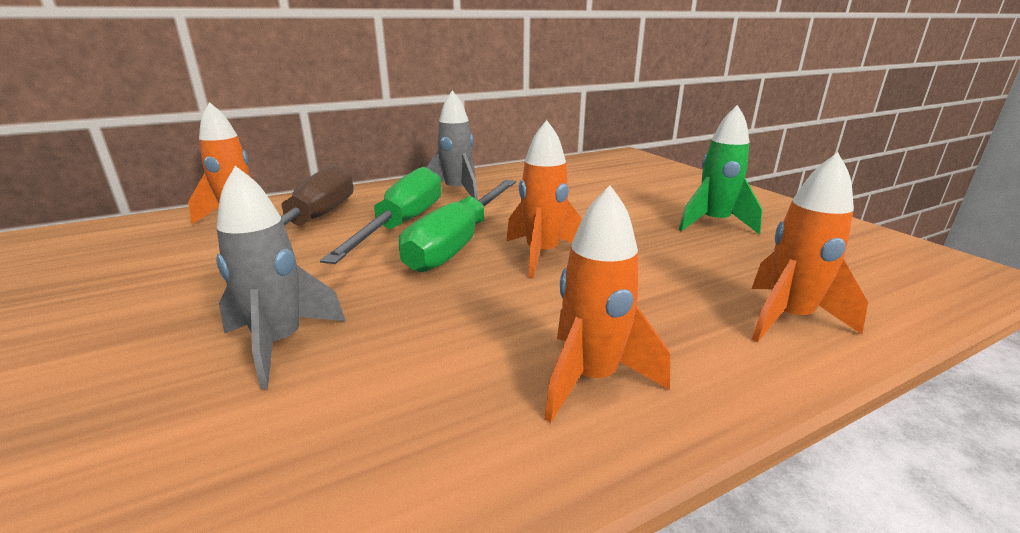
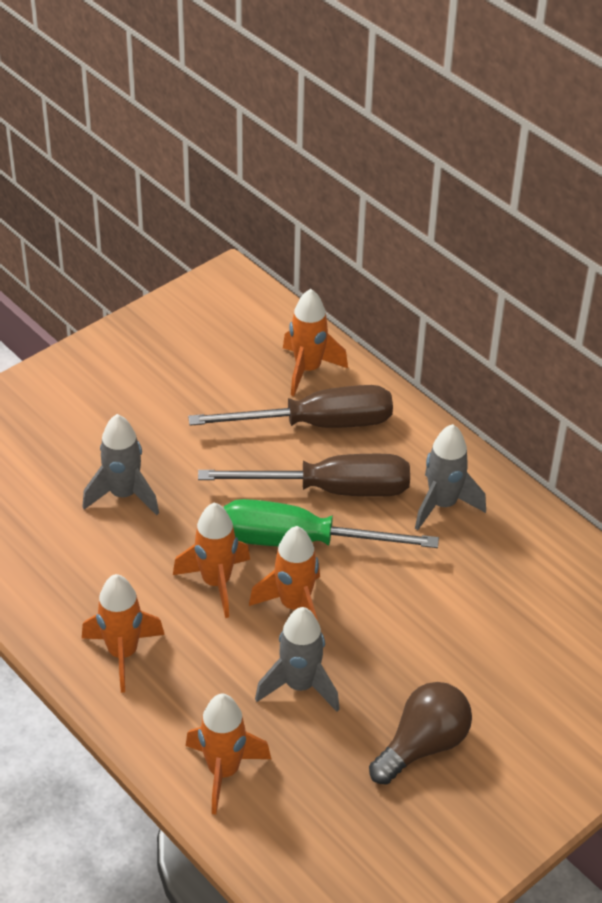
camera: 75 degrees right, 20 degrees up
(403, 225) = (331, 489): green screwdriver -> brown screwdriver
(489, 292) = (216, 582): none -> orange rocket
(650, 263) = (300, 686): none -> grey rocket
(713, 224) = (422, 745): green rocket -> brown light bulb

